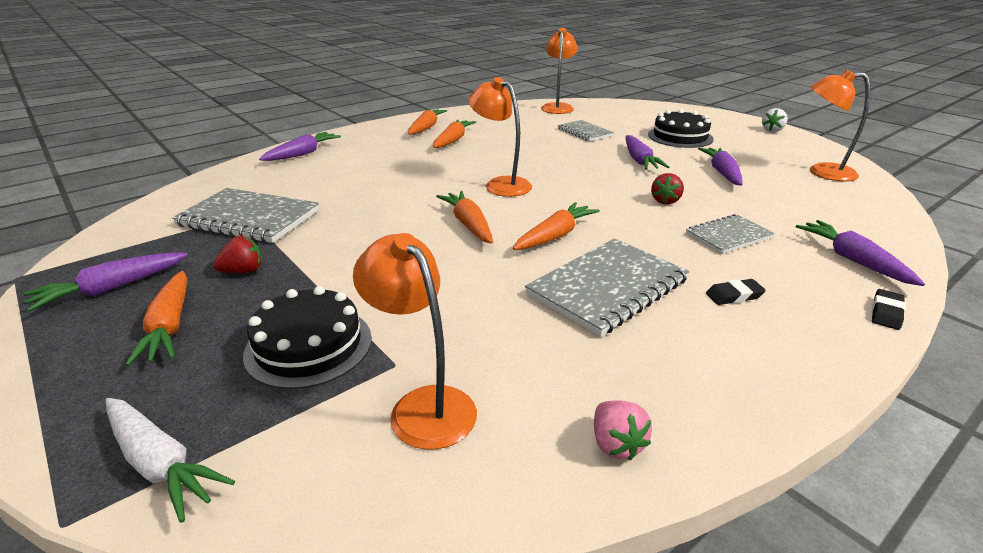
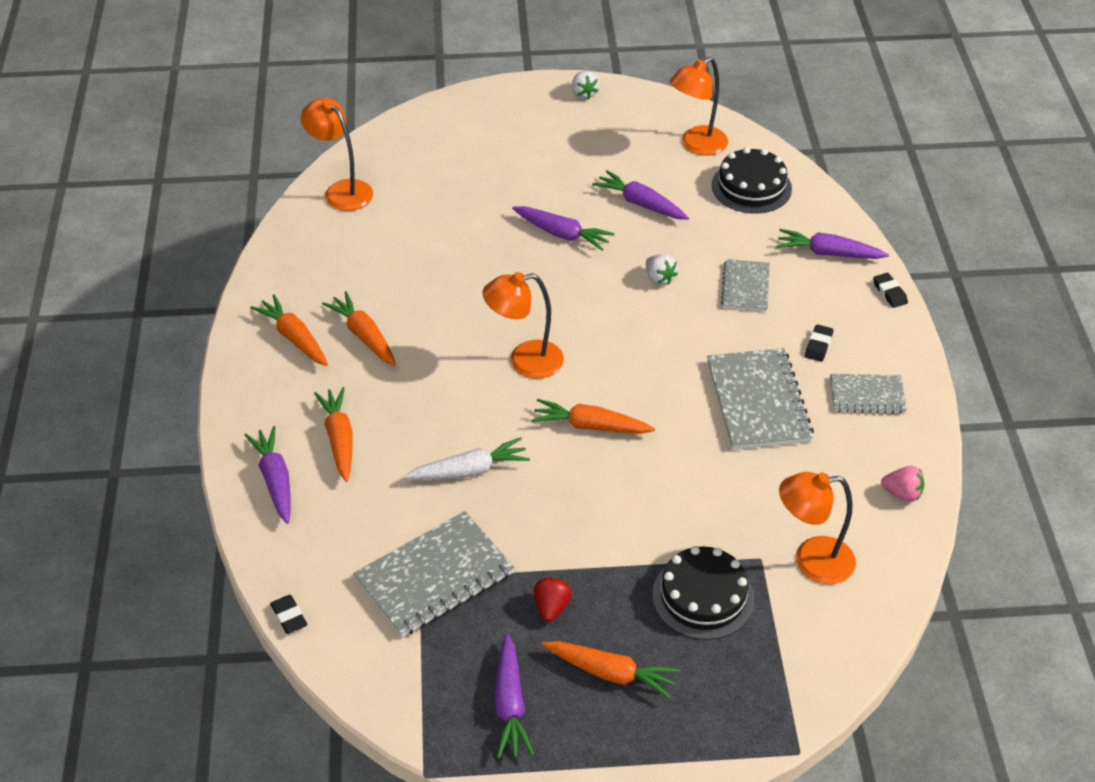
camera: 55 degrees left, 15 degrees up
(161, 463) = (777, 701): white carrot -> white carrot (469, 470)
(180, 188) = (289, 616): none -> black eraser
(555, 235) = (659, 383): orange carrot -> orange carrot (339, 439)
(584, 132) = (449, 222): grey notebook -> grey notebook (867, 395)
(665, 201) = (659, 278): red strawberry -> white strawberry
(680, 137) = (534, 165): black cake -> black cake (751, 187)

